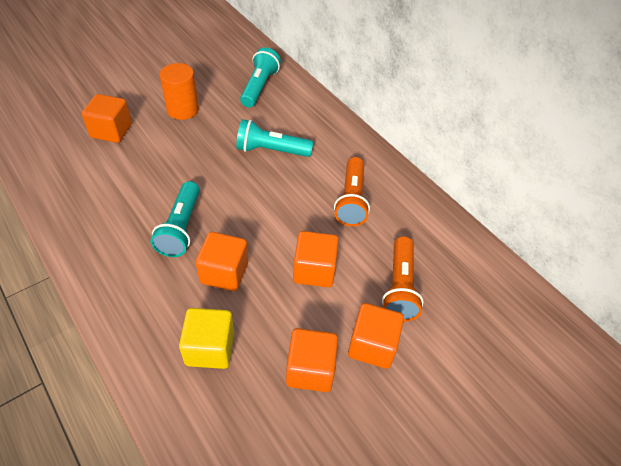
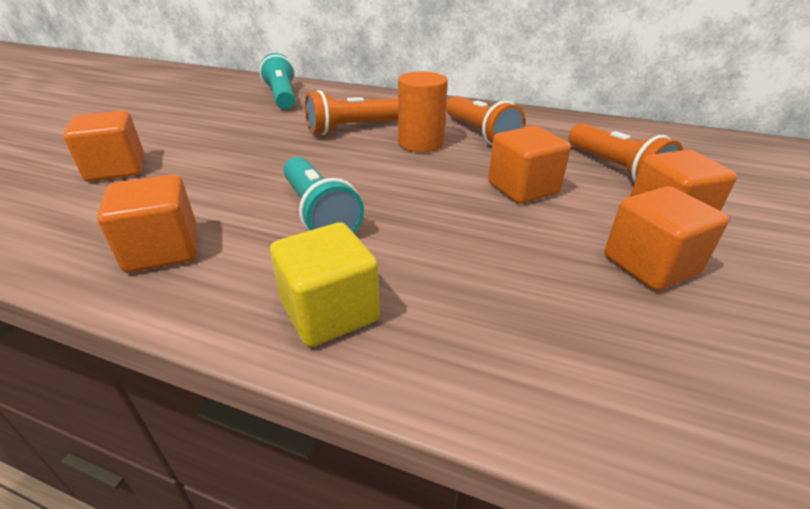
camera: 30 degrees left, 15 degrees down
(183, 109) = (206, 130): orange cylinder -> orange cylinder (420, 143)
(210, 348) = (513, 305): yellow cube -> yellow cube (330, 312)
(224, 272) = (428, 229): orange cube -> orange cube (163, 250)
(271, 150) = (351, 128): turquoise flashlight -> orange flashlight

